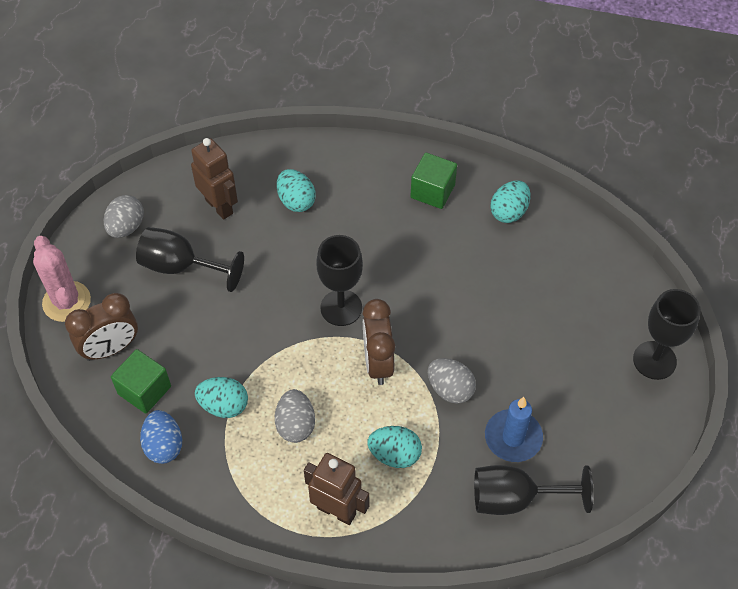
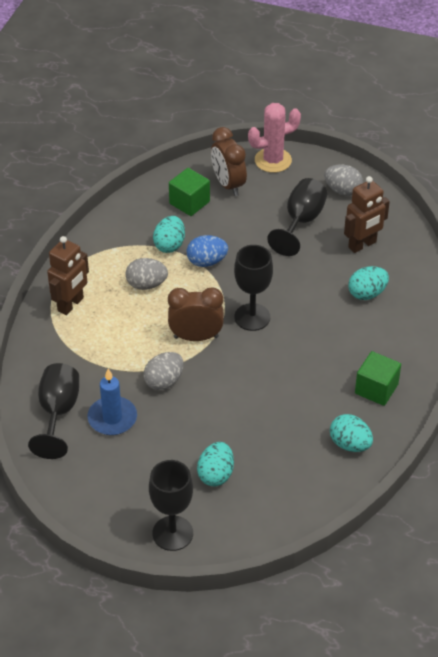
camera: 95 degrees right, 10 degrees down
(164, 445) = (141, 213): blue egg -> blue egg (206, 262)
(394, 455) = (110, 341): turquoise egg -> turquoise egg (216, 474)

